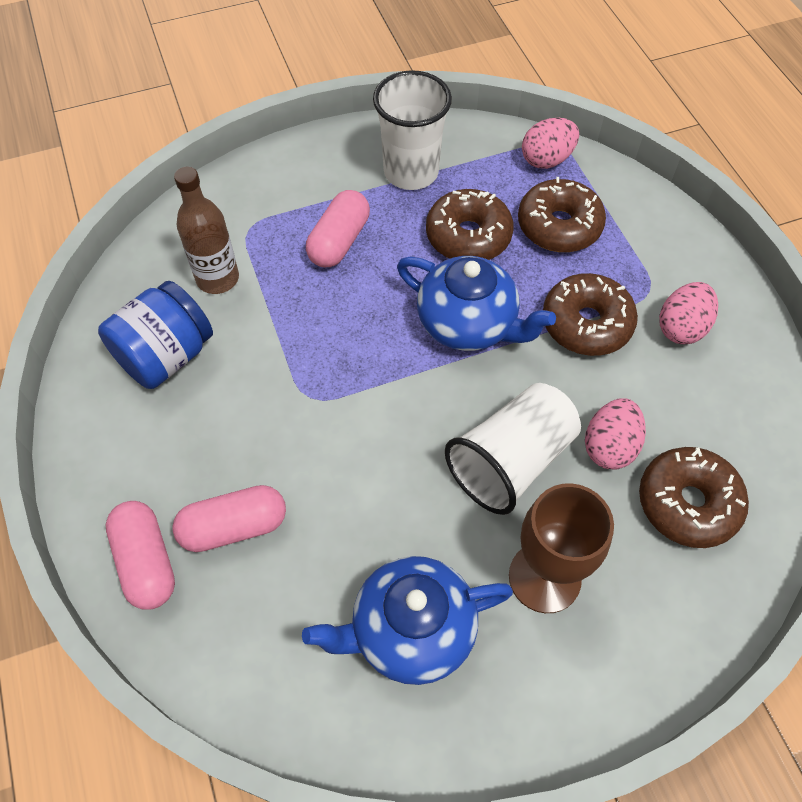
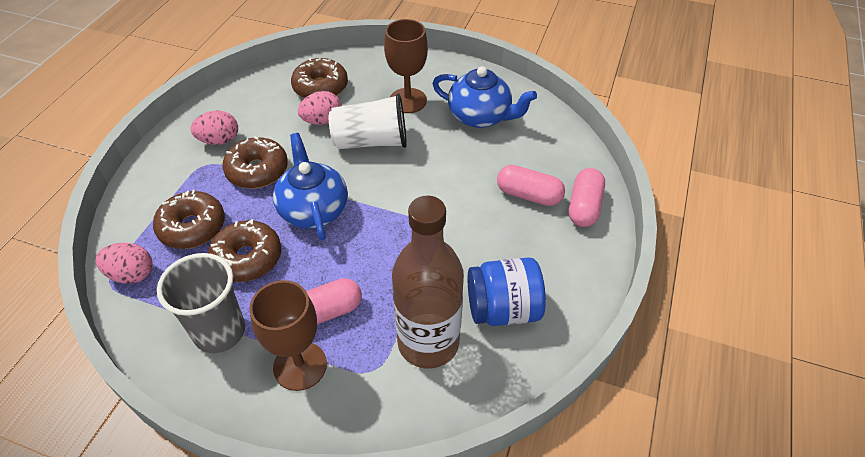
camera: 140 degrees left, 10 degrees down
(217, 278) = (428, 343): brown bottle -> brown bottle, size x1.63
(314, 193) = (300, 366): none -> brown goblet
(411, 172) = (220, 332): white cup -> grey cup

